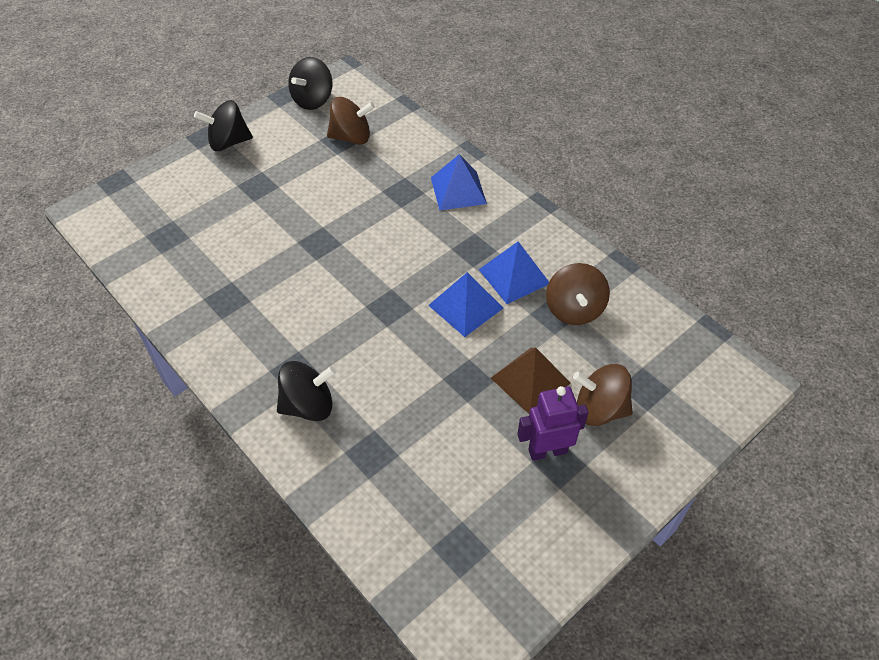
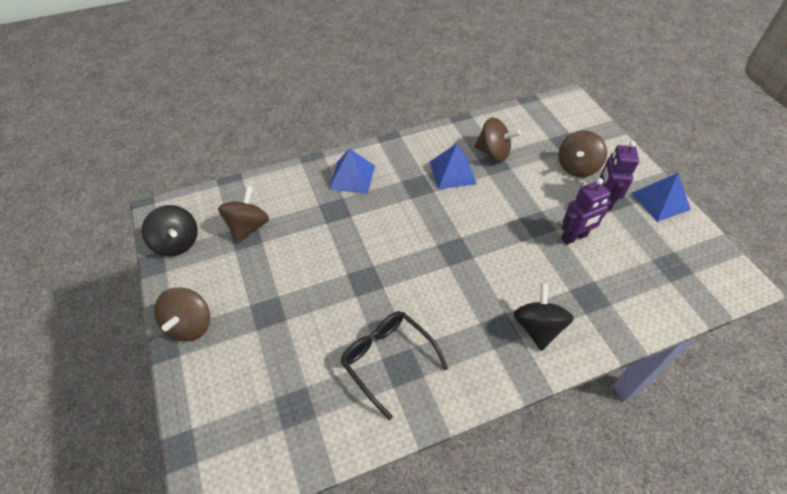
camera: 70 degrees left, 0 degrees up
(228, 142) = (189, 325): black spinning top -> brown spinning top
(231, 286) = (387, 360): none -> black glasses
(462, 423) = (574, 237): none -> purple robot
(465, 306) = (471, 206): blue pyramid -> blue pyramid (660, 201)
(530, 380) = (546, 192): brown pyramid -> none

